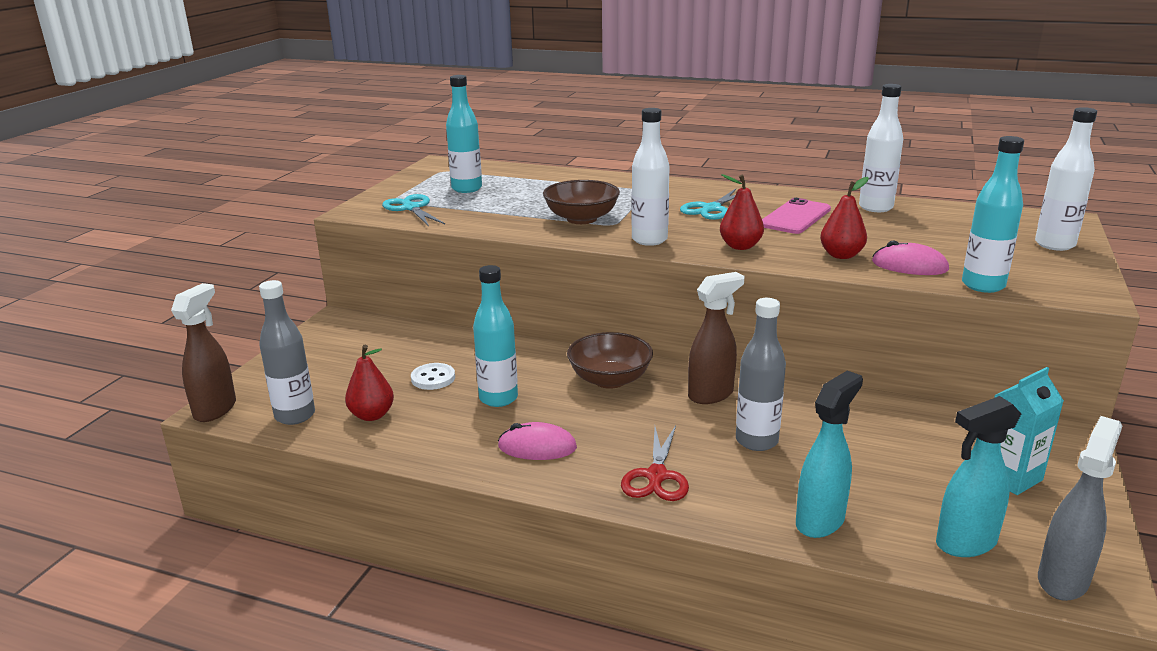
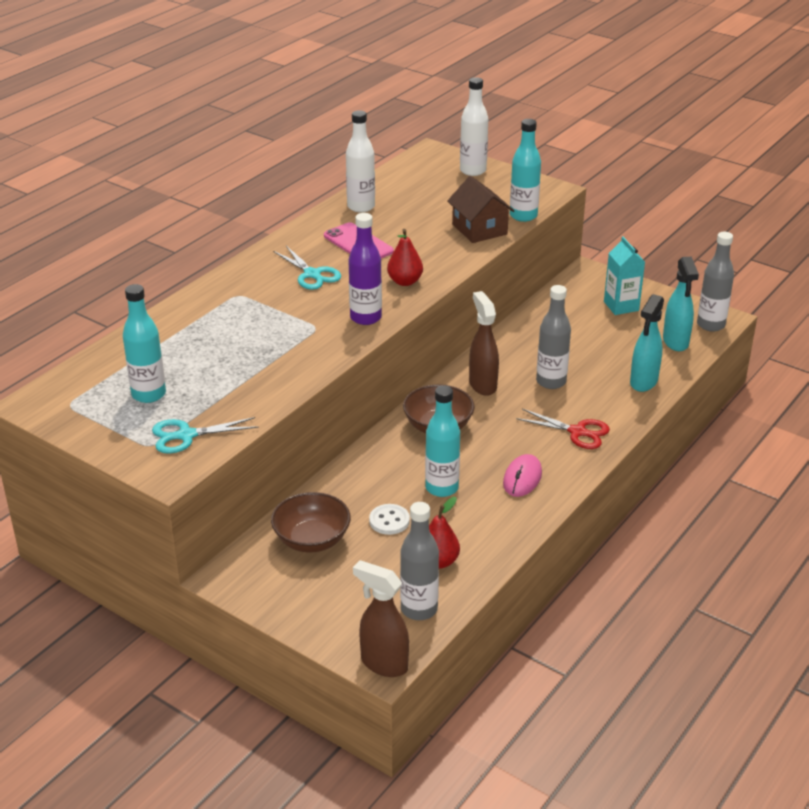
camera: 75 degrees left, 10 degrees up
(581, 219) = (291, 341): brown bowl -> brown bowl (312, 540)
(649, 240) = (365, 318): white bottle -> purple bottle
(820, 521) = (643, 382): turquoise spray bottle -> turquoise spray bottle turned 120 degrees counterclockwise
(841, 255) = (446, 247): red pear -> none
(909, 266) = (479, 229): pink mouse -> brown house
(1063, 580) = (710, 325): grey spray bottle -> grey bottle

